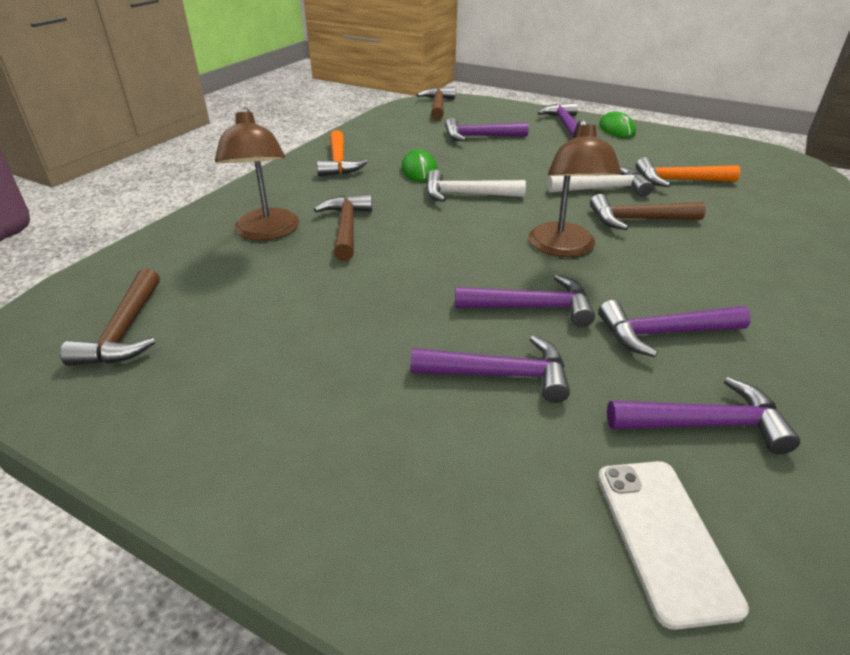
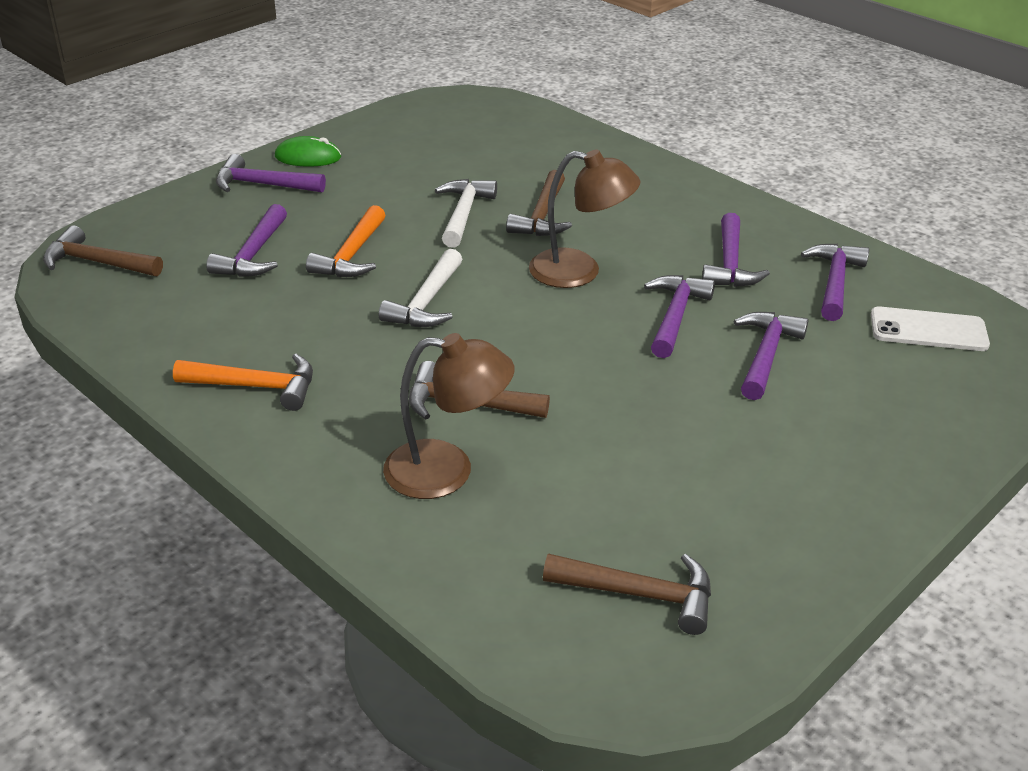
camera: 75 degrees left, 0 degrees up
(419, 170) = (331, 322): green mouse -> none
(679, 180) = (470, 167): orange hammer -> orange hammer (352, 255)

